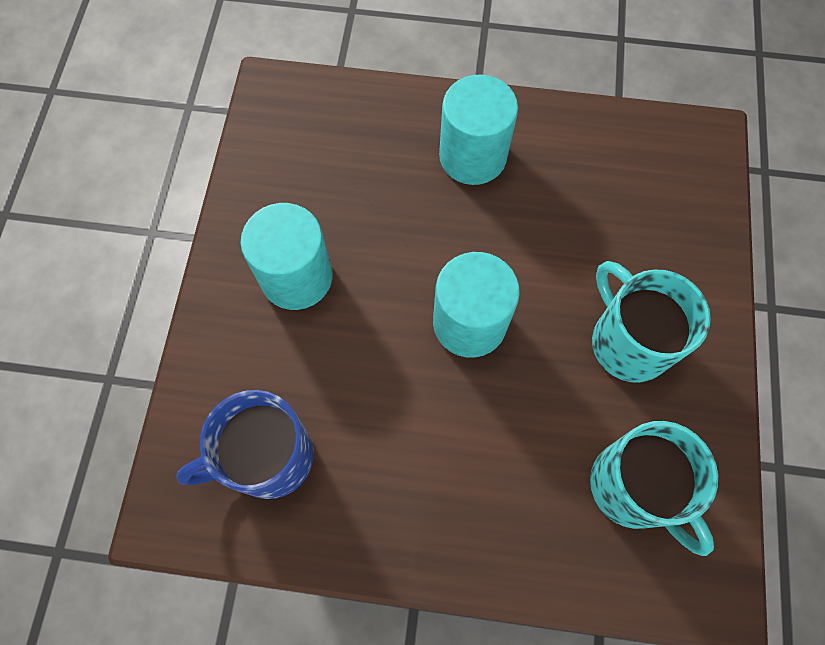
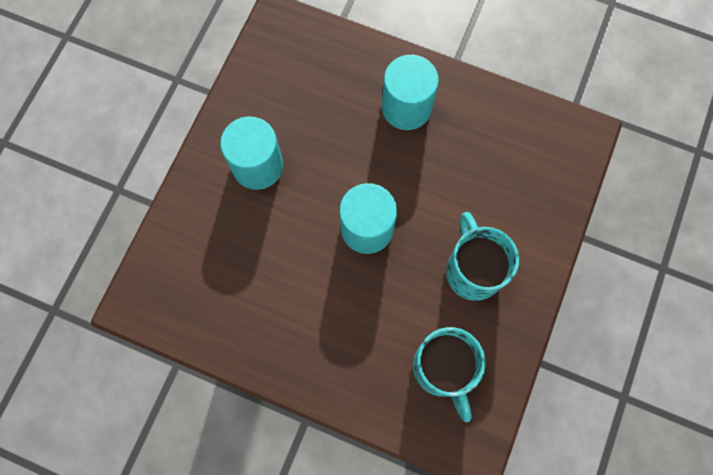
camera: 15 degrees right, 5 degrees up
(268, 457) = (207, 284): blue mug -> none

